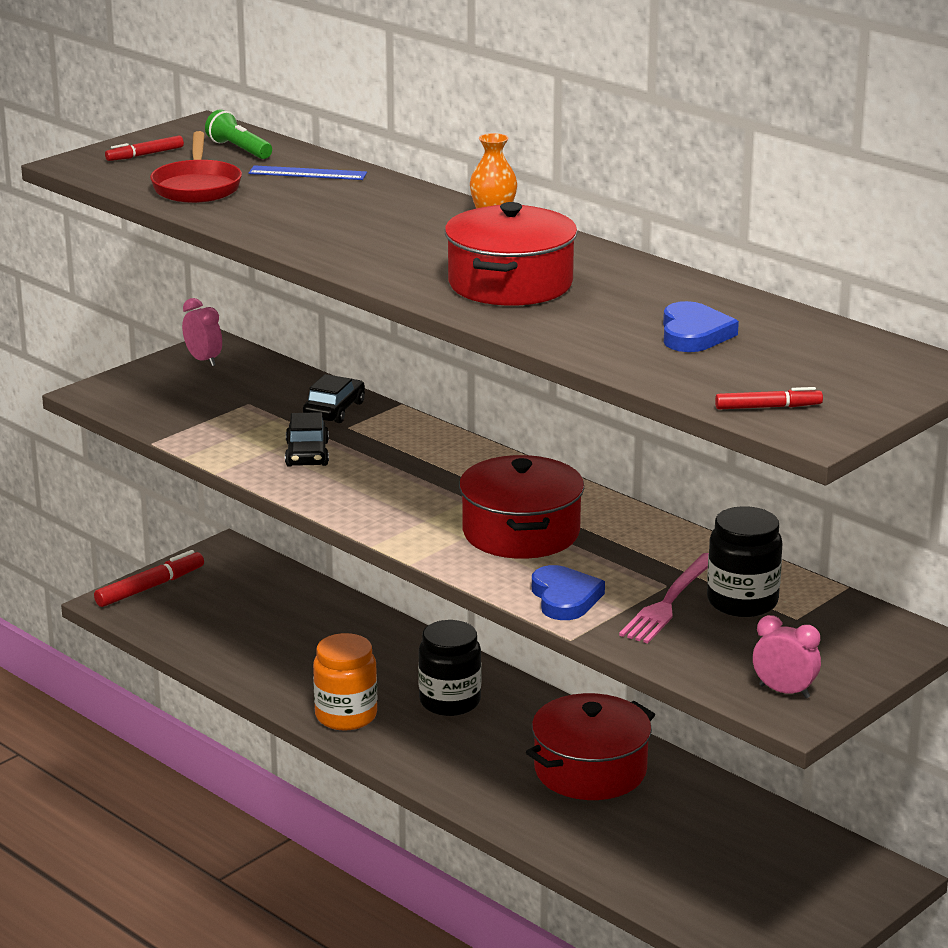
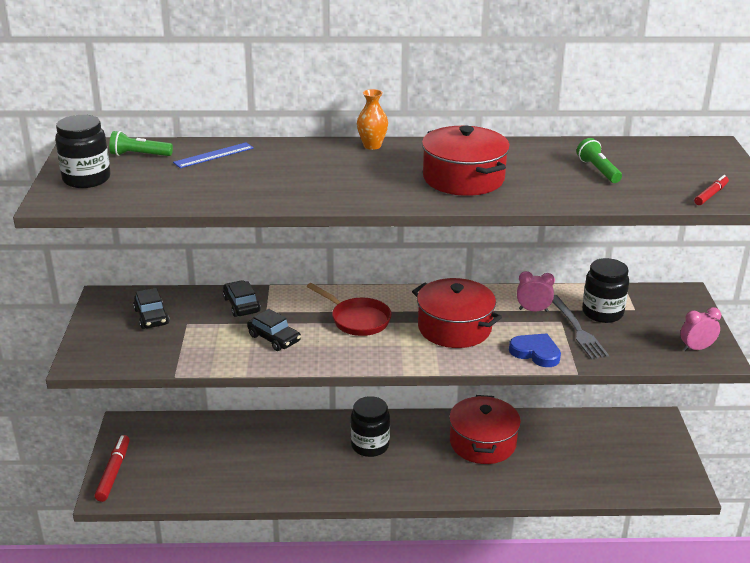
camera: 45 degrees left, 5 degrees up
(145, 155) = (86, 179): red marker -> black jar
(197, 187) = (167, 188): red pan -> red pan (357, 320)
(203, 360) = (112, 309): pink clock -> pink clock (533, 310)
(227, 383) = (151, 317): none -> black car
(346, 716) = (334, 484): orange jar -> none
(669, 601) = (577, 329): pink fork -> grey fork
(694, 334) = (598, 170): blue heart -> green flashlight

